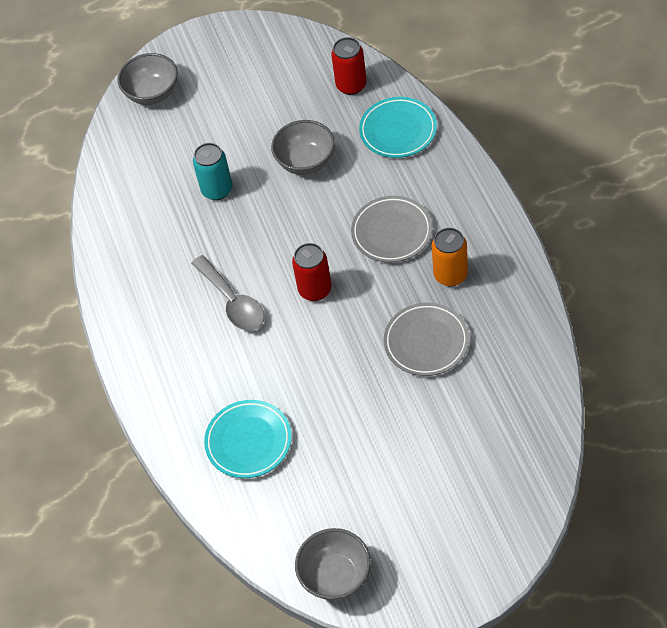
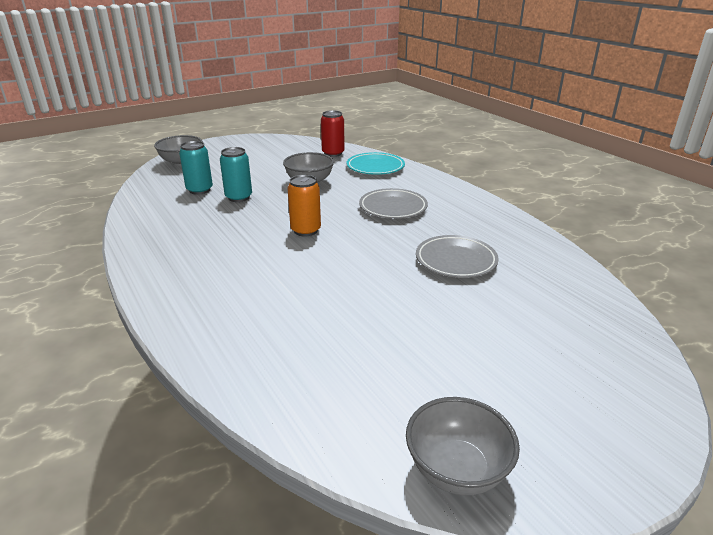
camera: 20 degrees left, 25 degrees down
(173, 167) = (199, 190): none -> turquoise can
(233, 302) = (262, 251): grey spoon -> none
(248, 441) = (300, 345): turquoise plate -> none
(315, 290) = (339, 239): red can -> none
(450, 275) = (454, 224): orange can -> orange can (305, 230)

